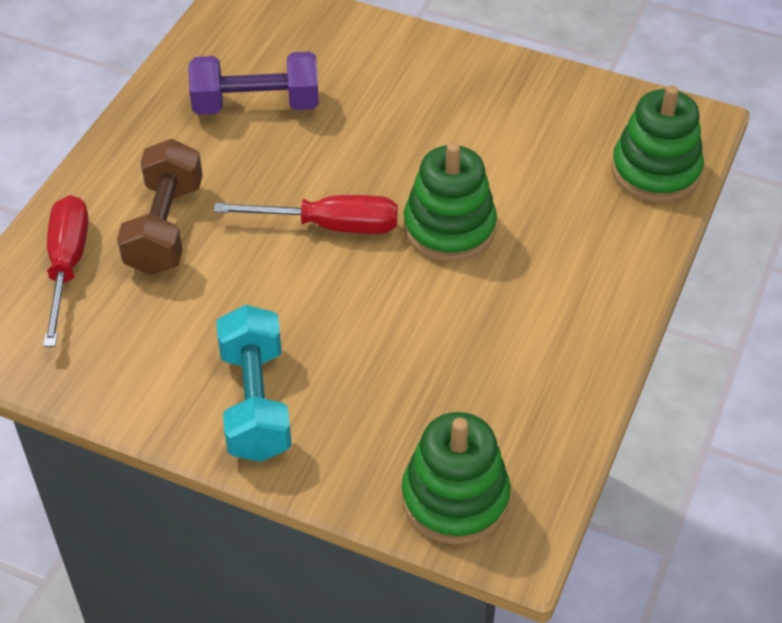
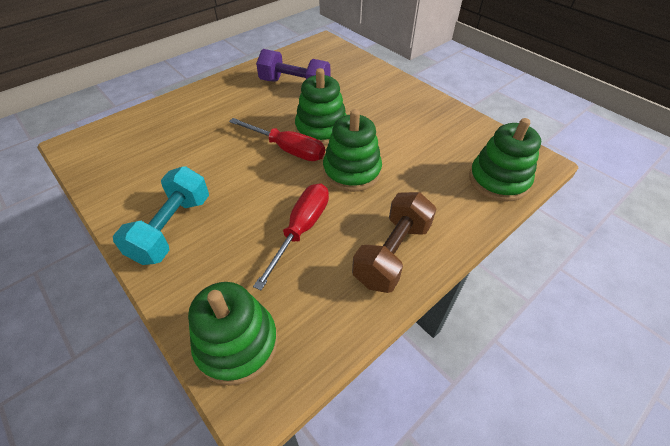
camera: 25 degrees right, 0 degrees up
(67, 266) = (147, 127): red screwdriver -> red screwdriver (301, 229)
(165, 228) = (206, 124): brown dumbbell -> brown dumbbell (392, 253)
(358, 174) = (321, 129): none -> green stacking toy

